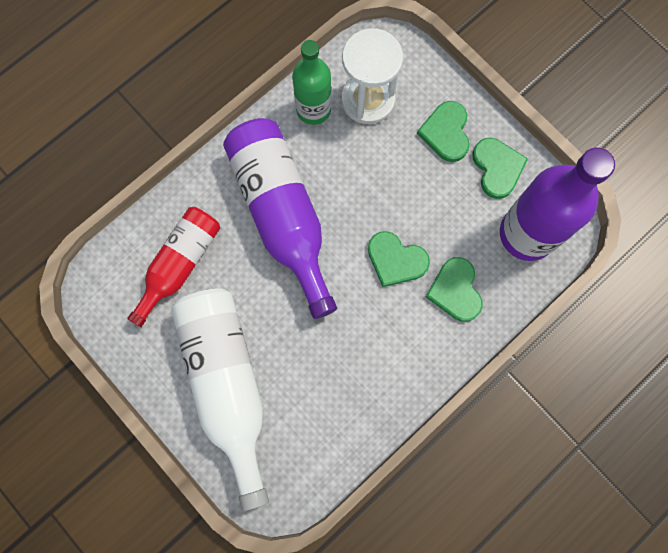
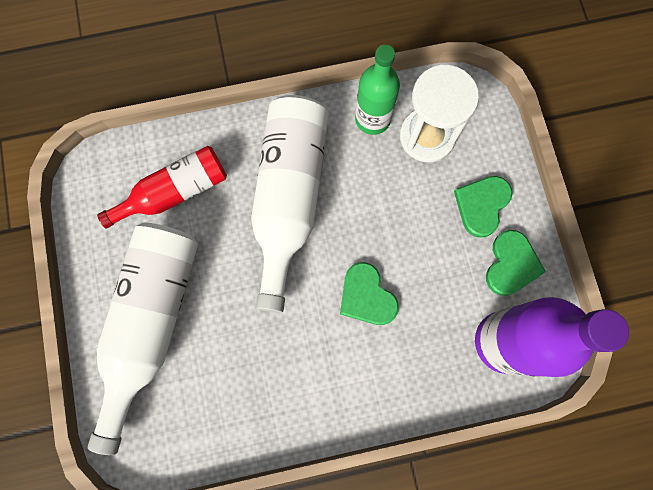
camera: 30 degrees right, 0 degrees up
(282, 215) = (289, 198): purple bottle -> white bottle
(455, 290) = (405, 356): green heart -> none

